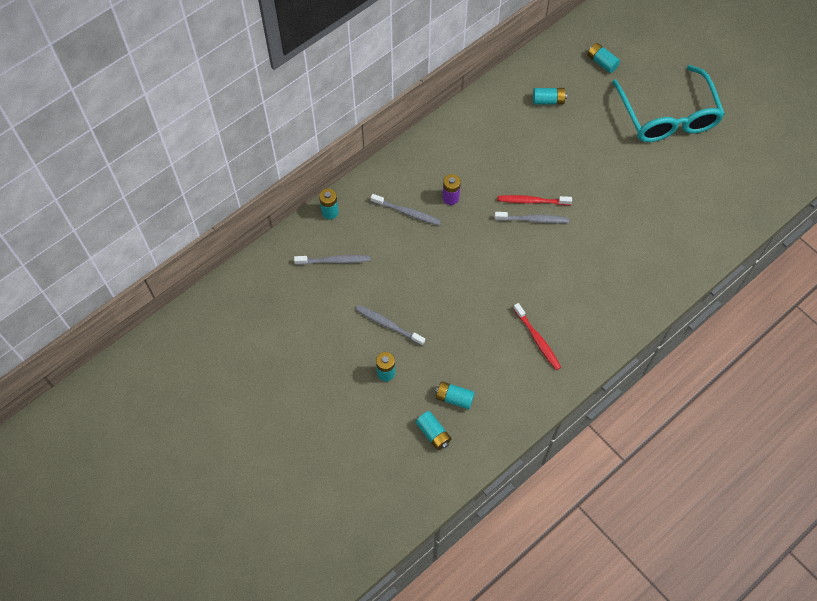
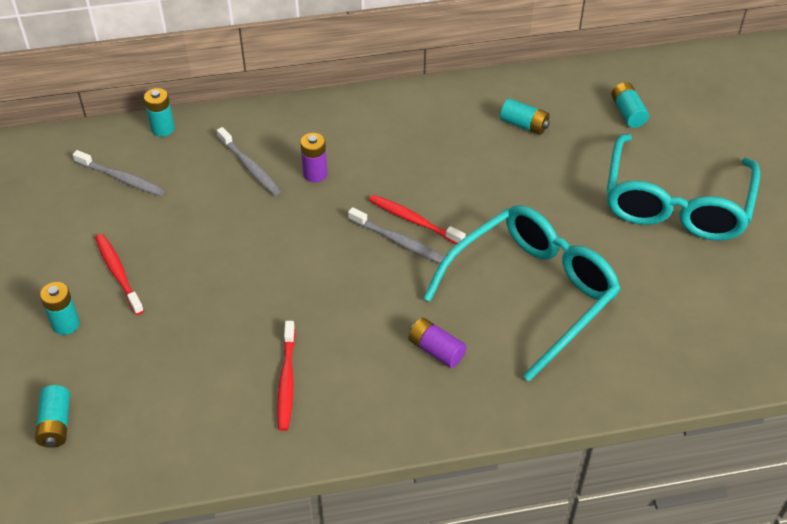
camera: 30 degrees right, 15 degrees down
(388, 325) = (118, 273): grey toothbrush -> red toothbrush
(454, 398) = (120, 396): turquoise battery -> none
(603, 278) = (436, 350): none -> purple battery
(628, 215) = (531, 293): none -> turquoise glasses

